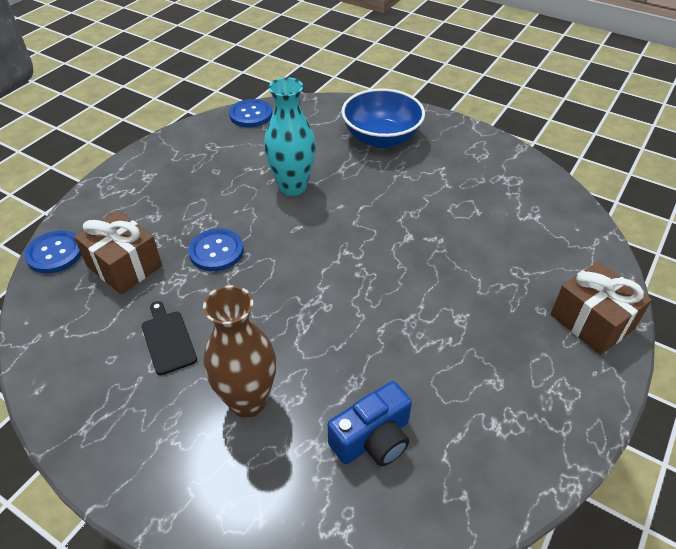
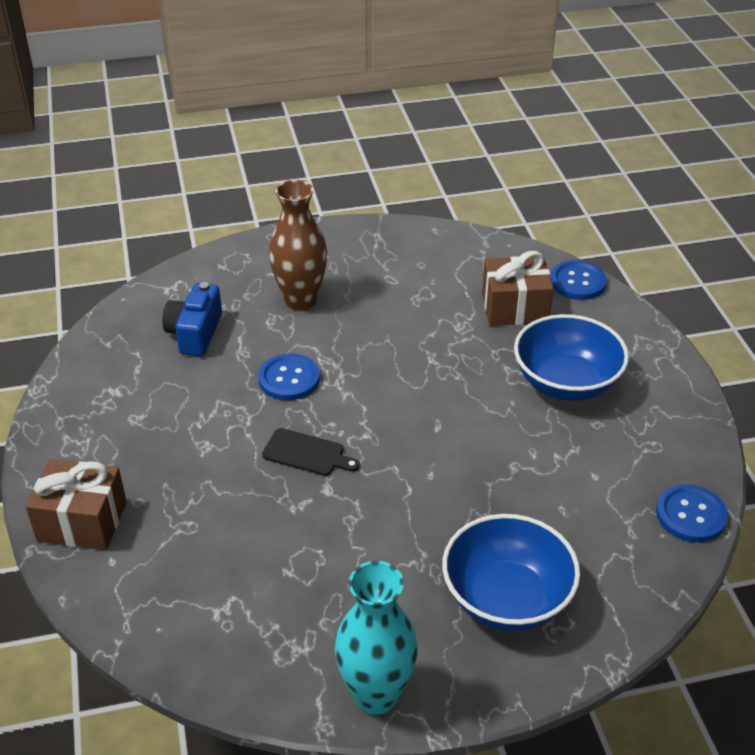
camera: 135 degrees right, 5 degrees down
(168, 339) = (403, 294): black cutting board -> black cutting board (306, 453)
(190, 199) = (566, 383): none -> blue bowl
(216, 251) = (469, 362): blue button -> blue button (289, 379)
(292, 187) = (502, 461): turquoise vase -> turquoise vase (376, 695)

